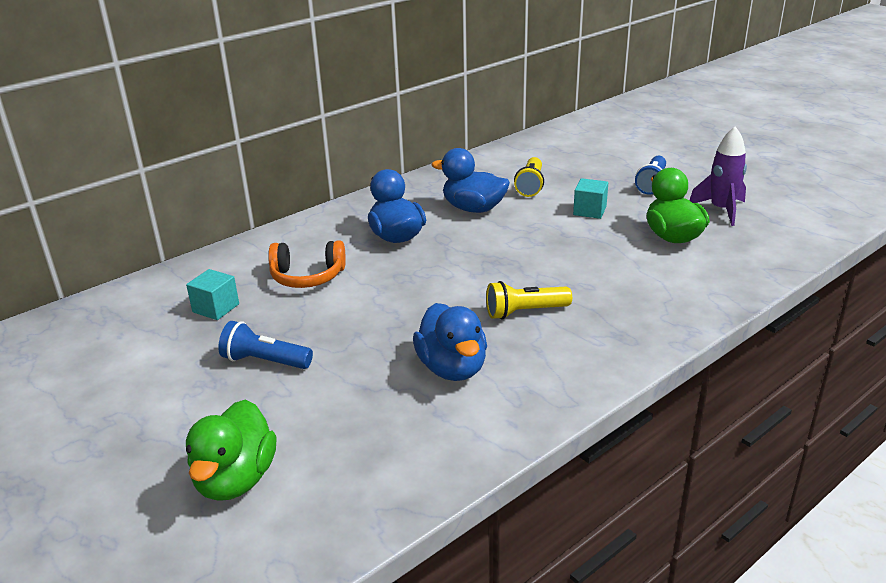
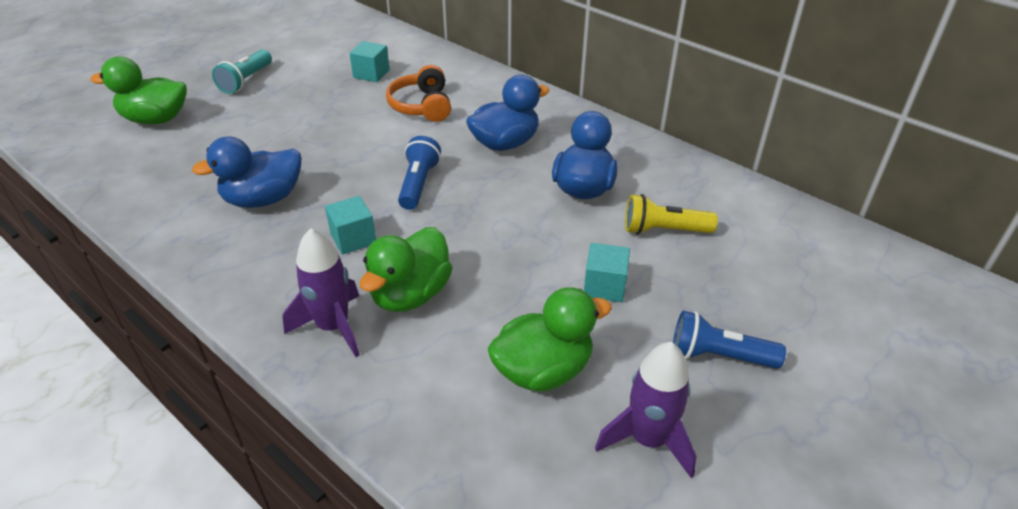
camera: 80 degrees right, 10 degrees up
(171, 405) = (246, 81): none -> turquoise flashlight
(265, 361) = (292, 107): blue flashlight -> blue flashlight (418, 184)
(525, 312) = (353, 238): yellow flashlight -> turquoise cube
(599, 284) = (410, 294): none -> green duck
(638, 318) = (333, 327): none -> purple rocket

